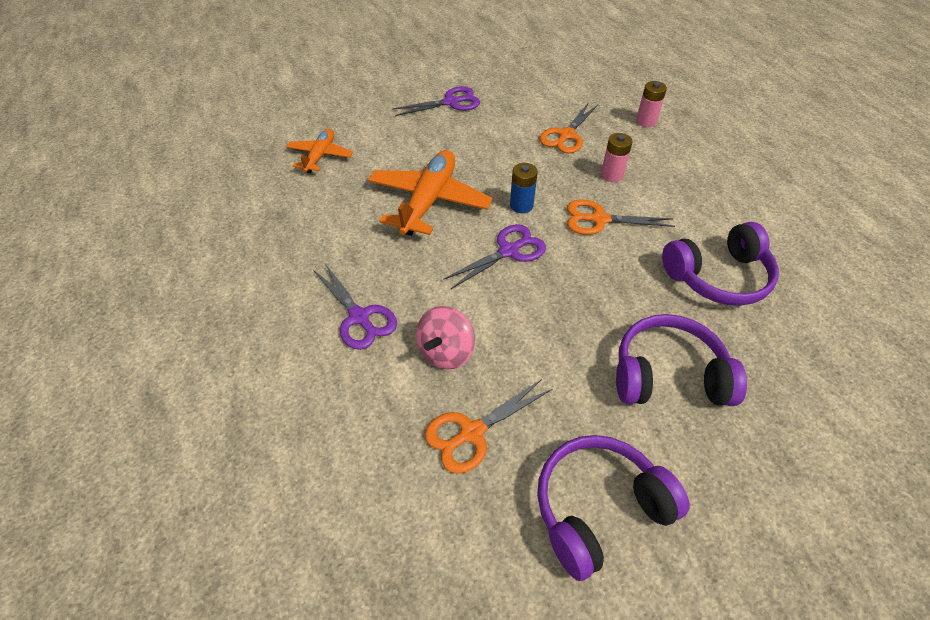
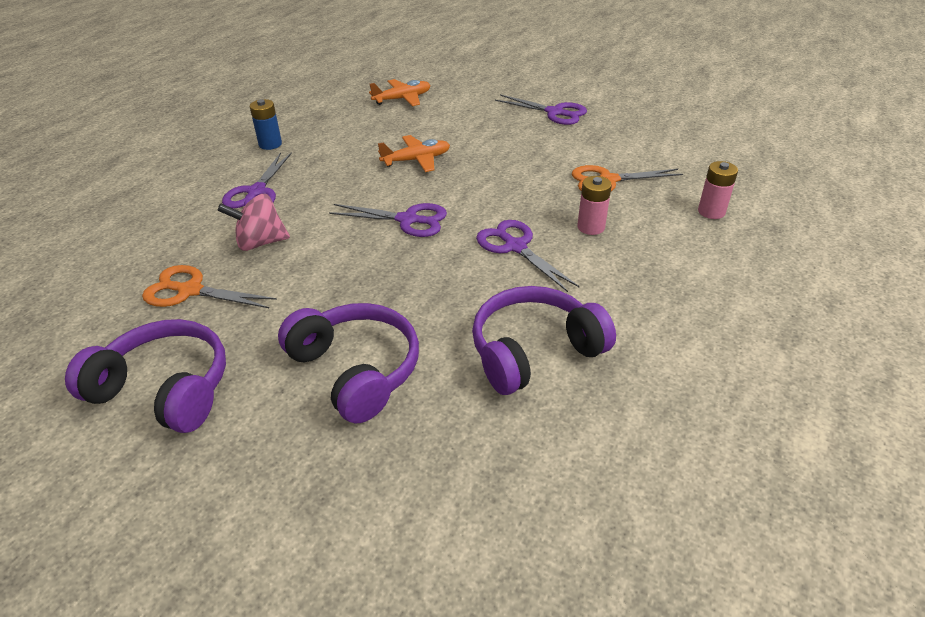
camera: 50 degrees right, 10 degrees down
(429, 201) = (416, 160): orange plane -> orange plane, size x0.58
(521, 205) = (473, 201): blue battery -> blue battery (270, 144)
(599, 219) = (515, 247): orange scissors -> purple scissors
(718, 277) = (534, 351): purple headphones -> purple headphones turned 120 degrees clockwise

